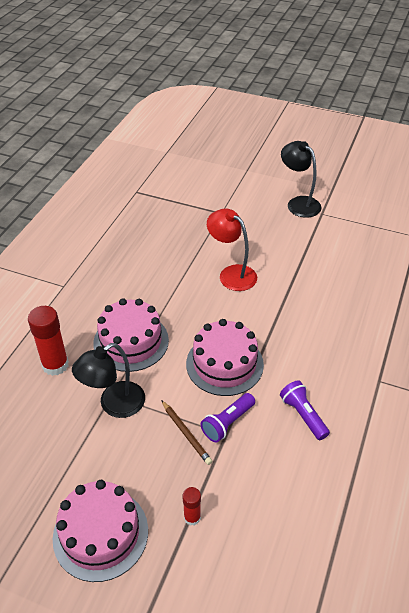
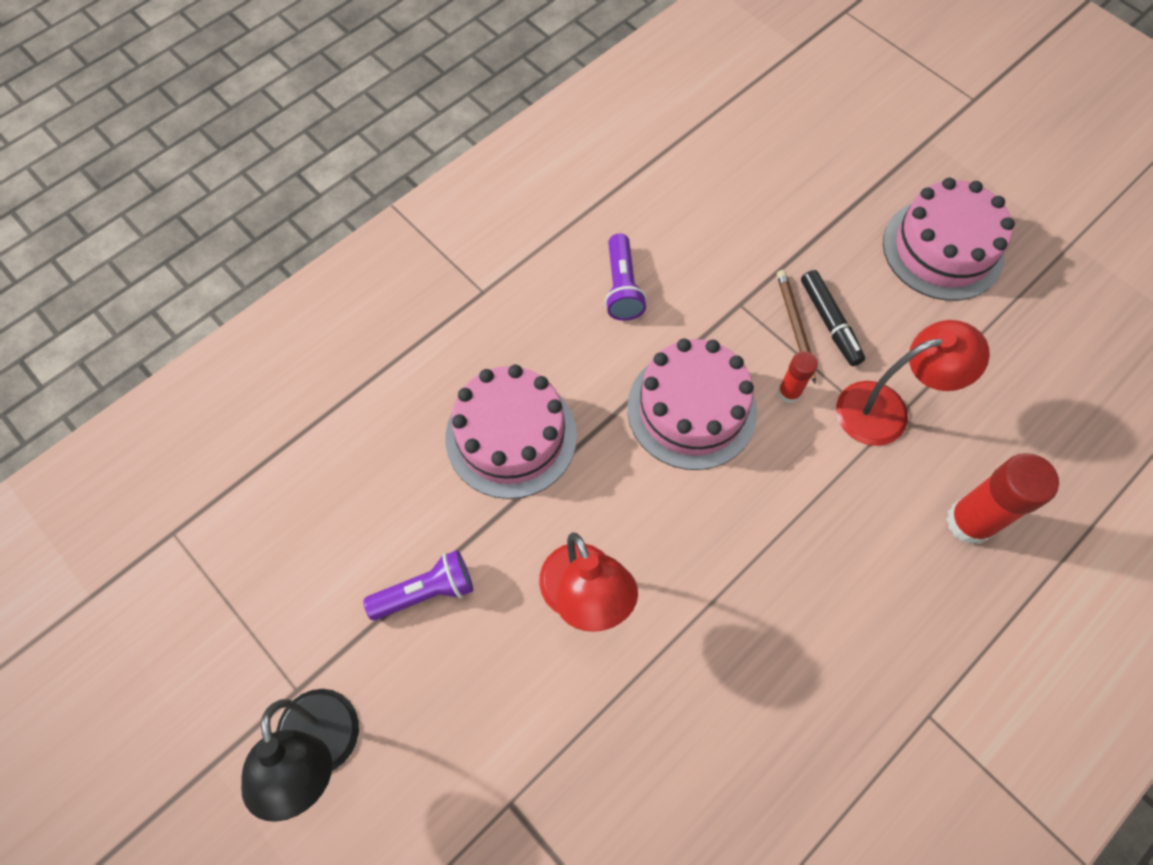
camera: 155 degrees left, 20 degrees up
(114, 405) = (886, 409): black lamp -> red lamp
(131, 341) = (829, 516): pink cake -> pink cake (511, 436)
(165, 444) = (829, 322): none -> black marker
(192, 517) = (826, 225): red glue stick -> red glue stick (789, 392)
(227, 423) = (731, 318): purple flashlight -> purple flashlight (426, 592)

